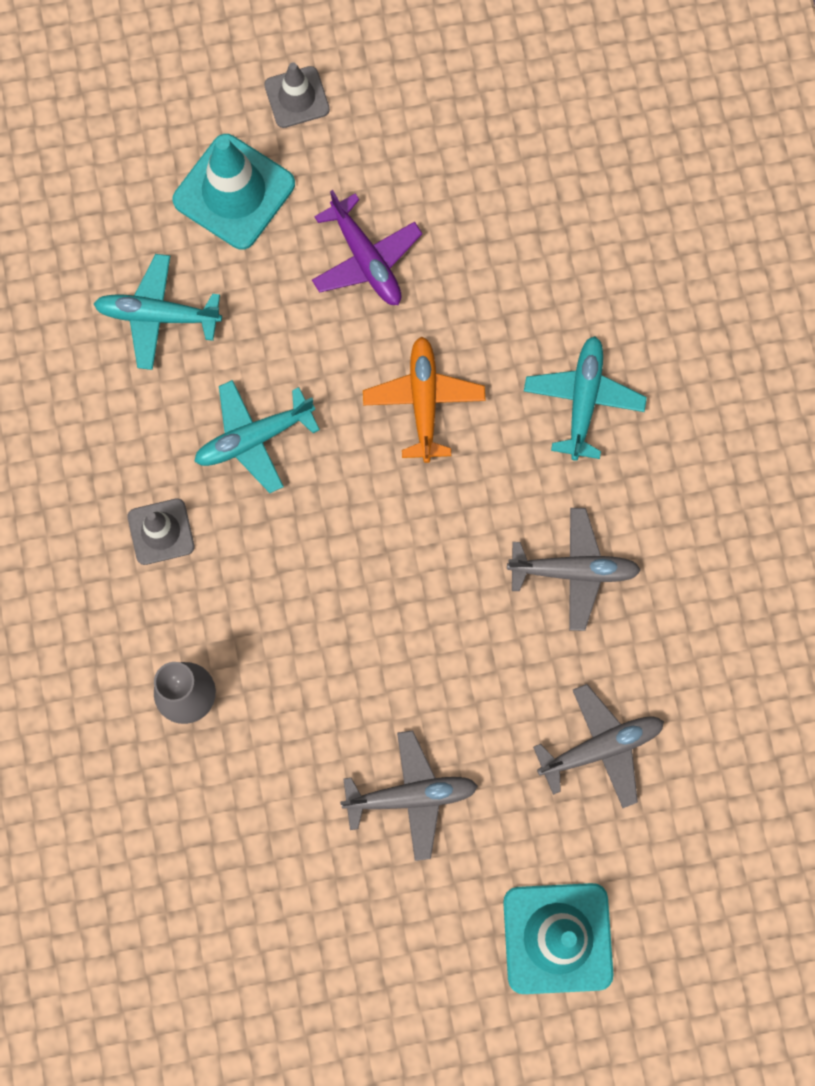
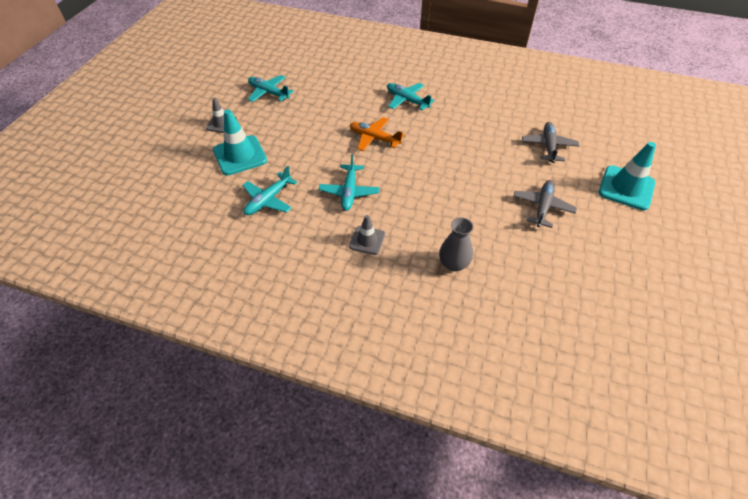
camera: 60 degrees left, 25 degrees down
(366, 260) = (304, 131): purple plane -> none
(440, 116) = (268, 93): none -> turquoise plane
(574, 571) = (472, 126): grey plane -> none

